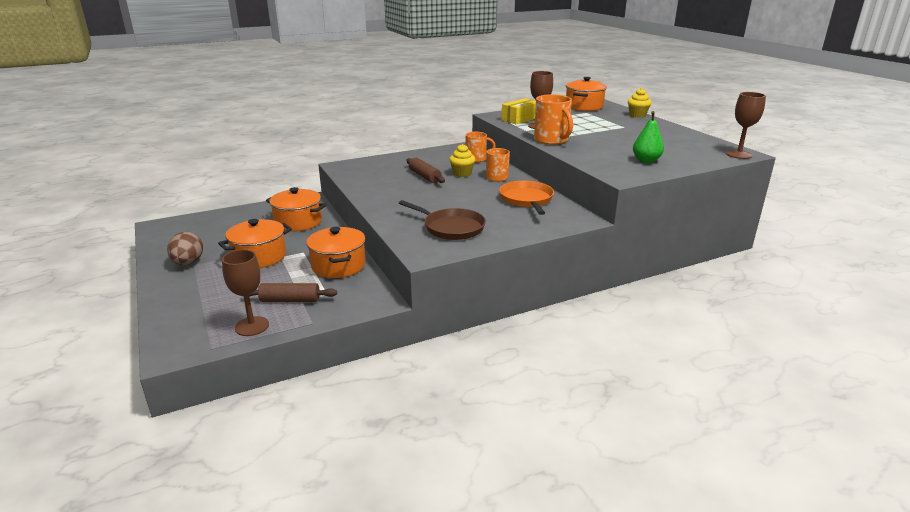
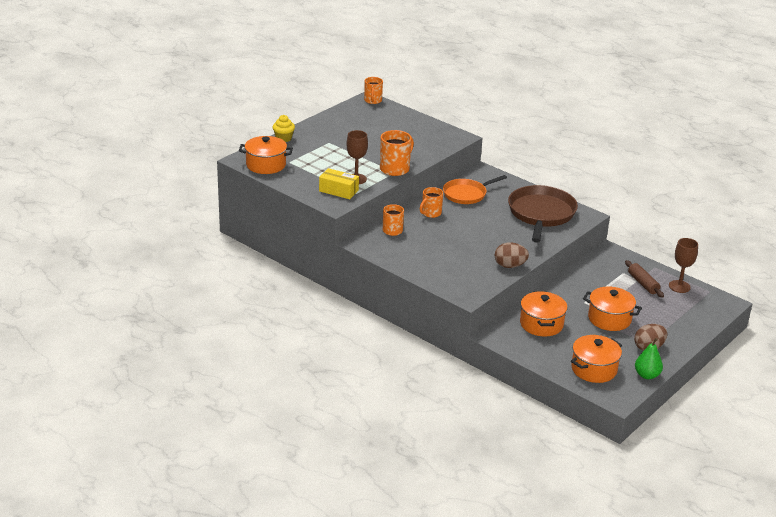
camera: 115 degrees left, 5 degrees up
(338, 265) = (587, 280): orange pot -> orange pot (594, 369)
(365, 190) = (510, 266): none -> brown egg
(425, 176) = (457, 246): brown rolling pin -> none
(451, 228) = (541, 214): brown pan -> brown pan, size x1.56
(462, 174) = (435, 230): yellow cupcake -> none
(646, 161) = (416, 130): green pear -> green pear (647, 375)
(738, 154) = (373, 101): brown goblet -> orange mug

